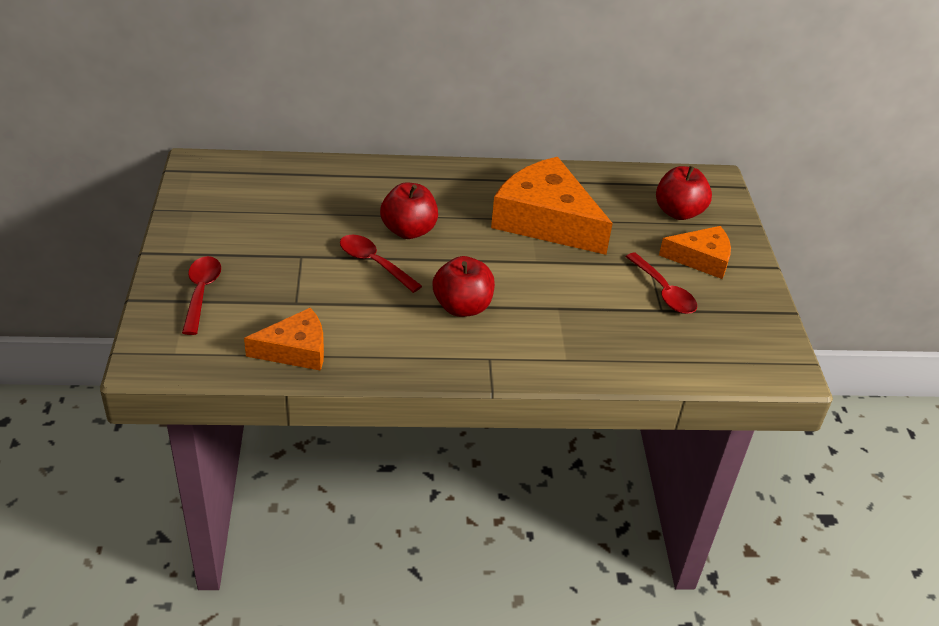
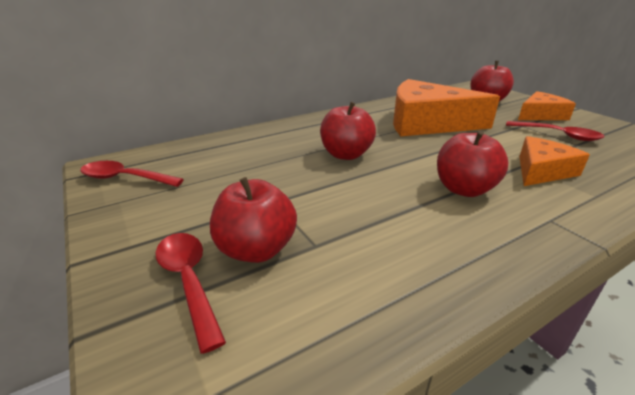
camera: 25 degrees left, 10 degrees down
(255, 289) = (256, 250): none -> red apple
(295, 350) = (375, 300): orange cheese -> orange cheese (541, 171)
(374, 263) = (349, 184): red spoon -> red spoon (125, 178)

